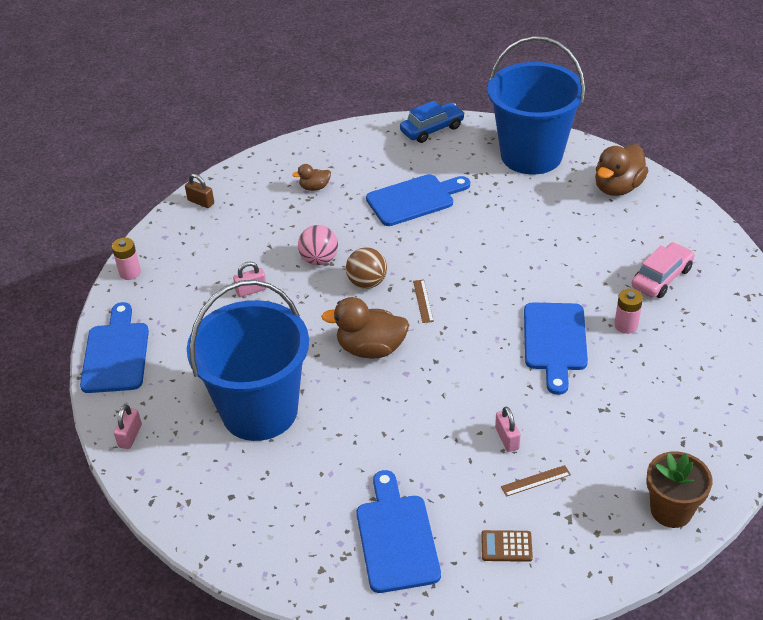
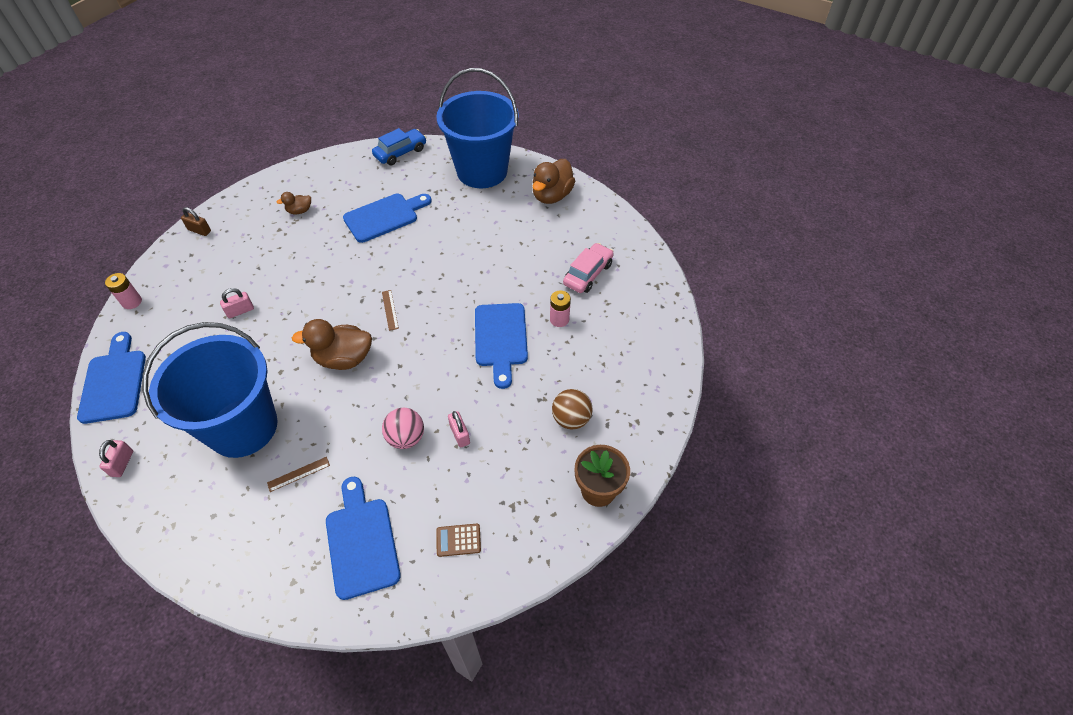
camera: 10 degrees left, 10 degrees up
(319, 260) = (301, 278): pink ball -> pink ball (406, 438)
(367, 283) = (342, 296): brown ball -> brown ball (571, 419)
(536, 481) = (484, 473): brown ruler -> brown ruler (298, 474)

